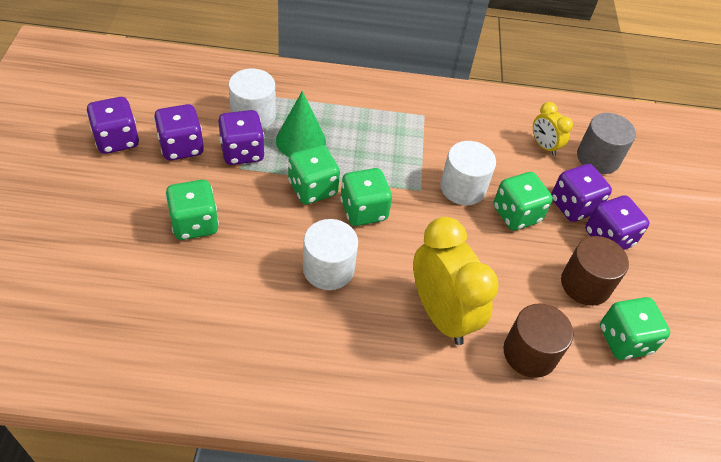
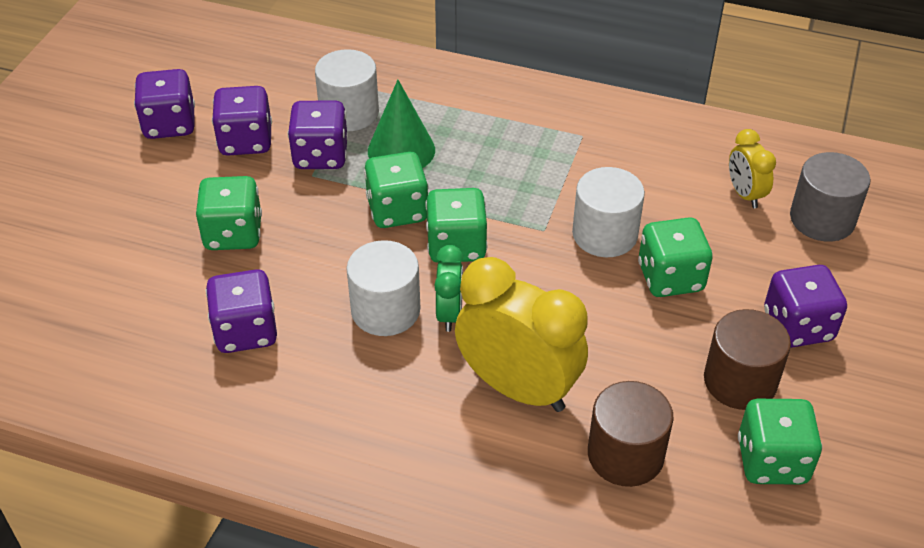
camera: 20 degrees right, 5 degrees down
(375, 264) = (449, 314): none -> green clock
(441, 314) = (518, 388): yellow clock -> yellow clock turned 45 degrees counterclockwise
(573, 206) = (760, 277): purple dice -> purple dice (246, 331)

